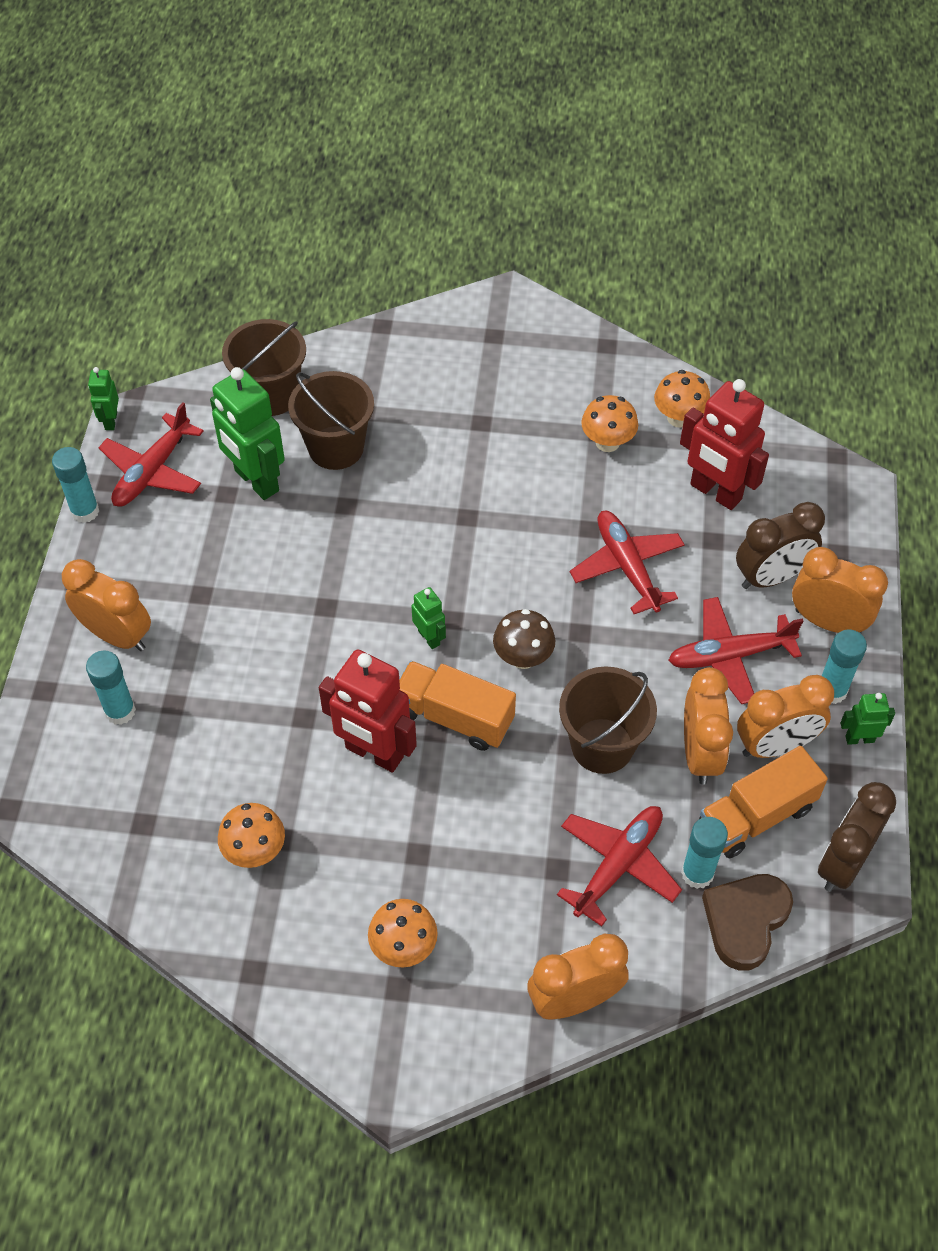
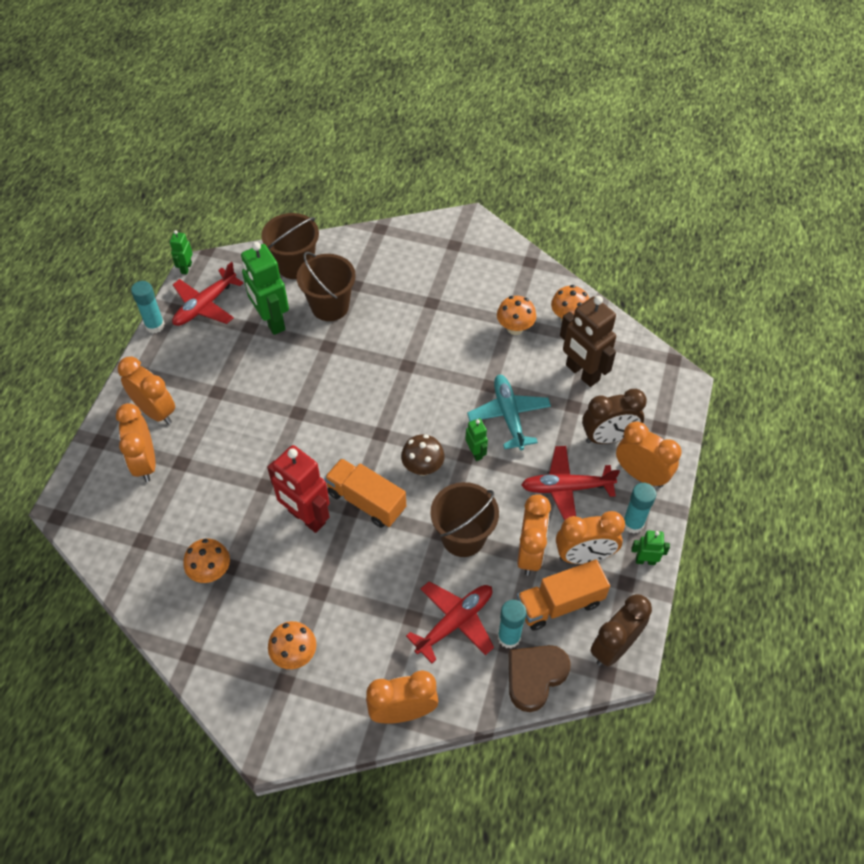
camera: 10 degrees right, 0 degrees up
(120, 711) = (145, 462): turquoise glue stick -> orange clock
(429, 637) = (362, 444): green robot -> green robot (475, 453)
(627, 567) = (509, 415): red plane -> turquoise plane
(715, 492) = (582, 373): red robot -> brown robot

